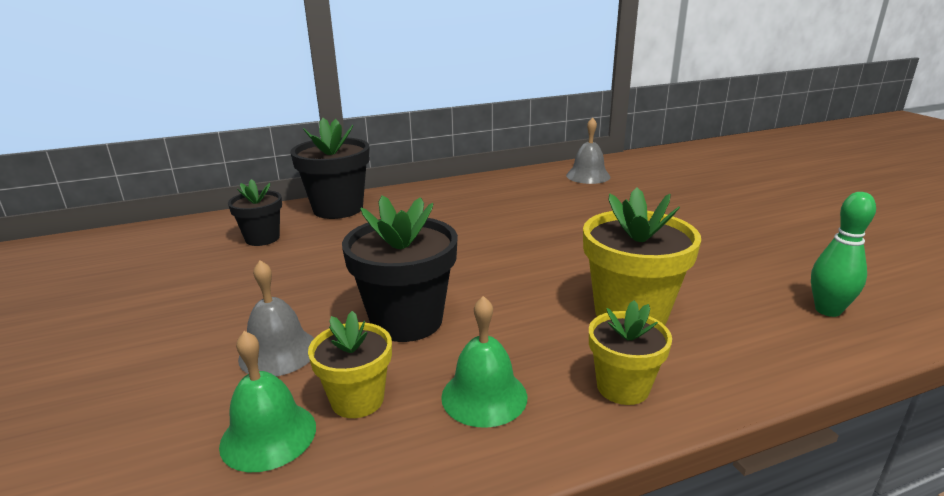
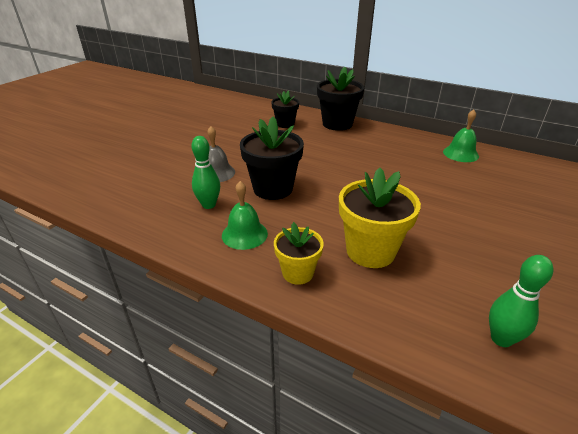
camera: 50 degrees right, 10 degrees up
(268, 435) = (171, 197): green bell -> green bell (460, 154)
(357, 400) = (209, 205): yellow flower pot -> green bowling pin
(588, 176) = (522, 170): grey bell -> none

